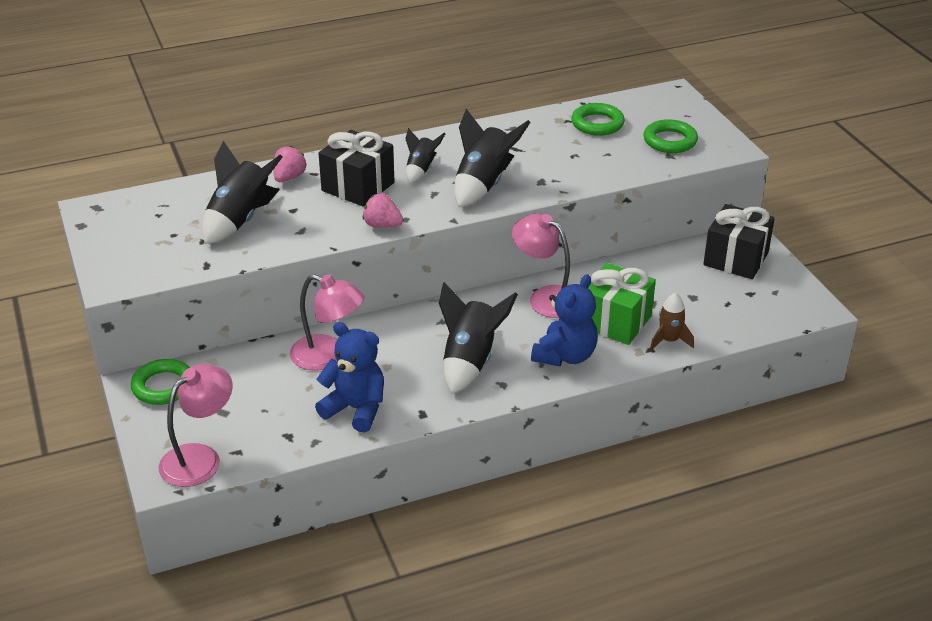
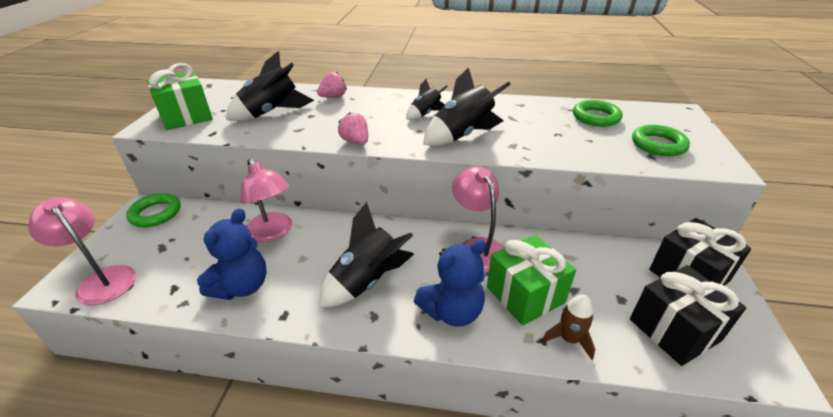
camera: 30 degrees right, 0 degrees up
(140, 256) = (186, 117): none -> green gift
(200, 458) = (102, 279): pink lamp -> pink lamp turned 120 degrees counterclockwise
(355, 409) = (242, 286): blue teddy bear -> blue teddy bear turned 60 degrees clockwise
(358, 187) = (369, 113): black gift -> black gift (674, 330)

